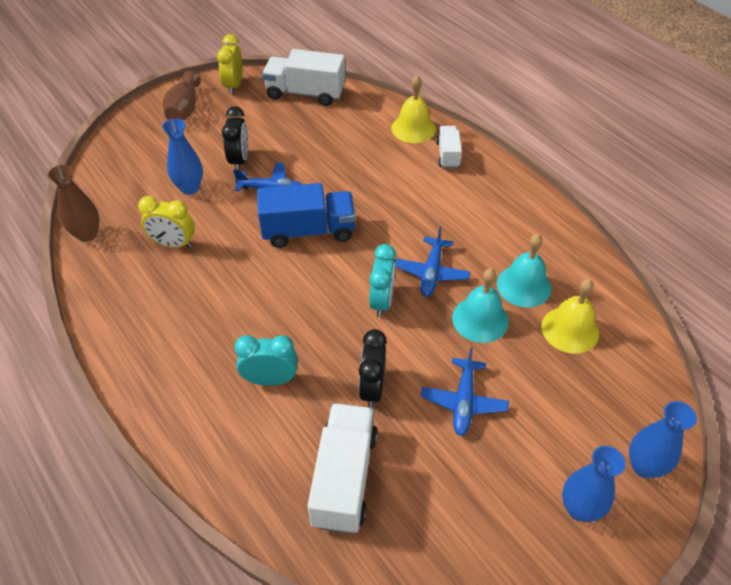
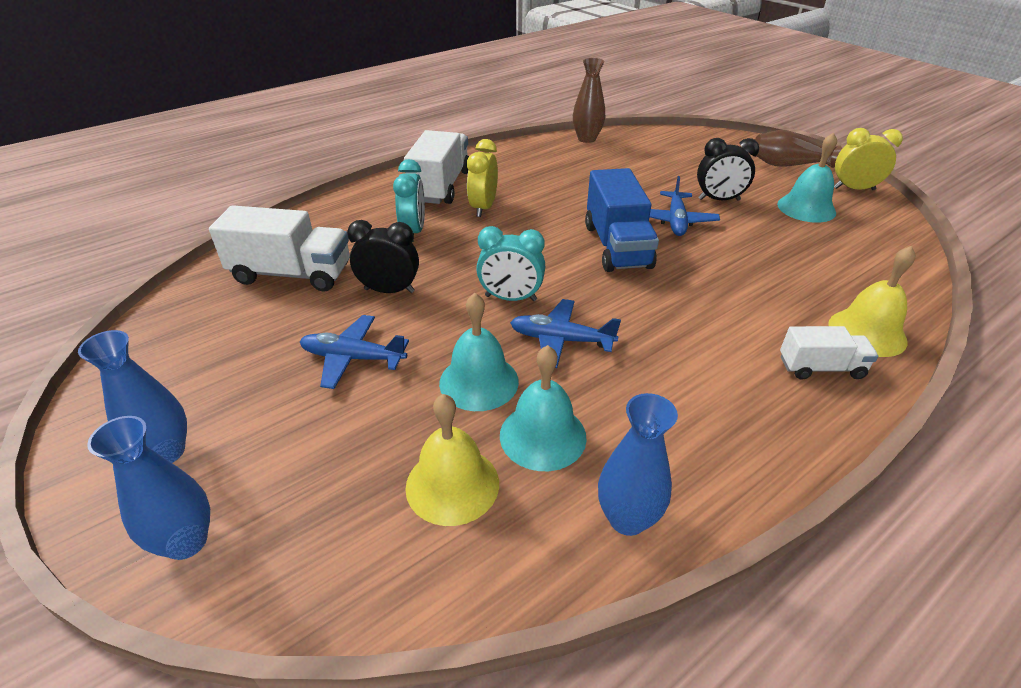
camera: 90 degrees right, 10 degrees down
(174, 244) = (582, 175): yellow clock -> yellow clock (483, 208)
(190, 188) = (663, 176): blue vase -> blue vase (627, 518)
(260, 116) = (806, 208): none -> turquoise bell
(305, 93) = (878, 237): white truck -> white truck (441, 186)

